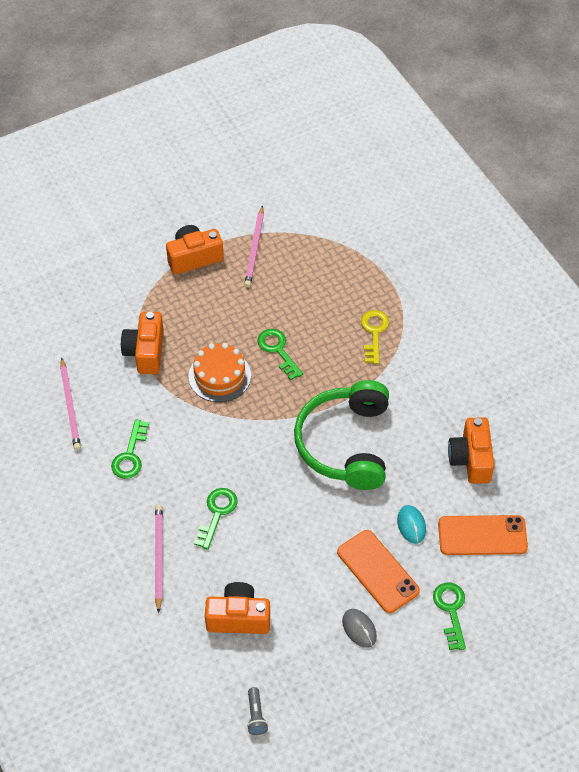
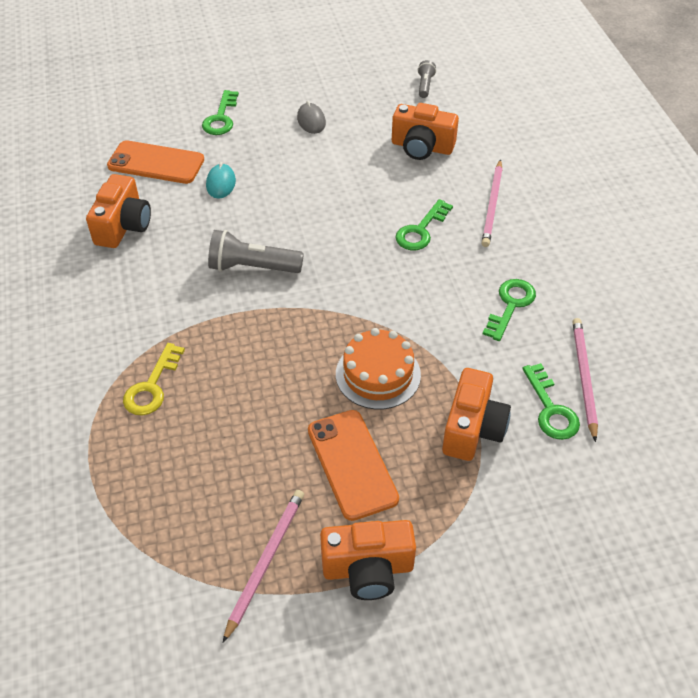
camera: 165 degrees left, 5 degrees down
(278, 350) = (289, 391): green key -> green key (551, 409)
(345, 444) = (252, 267): green headphones -> grey flashlight
(378, 571) = (273, 155): orange phone -> orange phone (352, 464)

